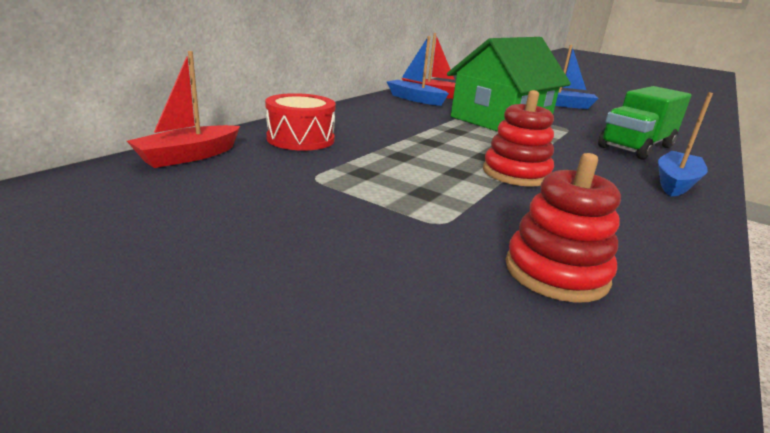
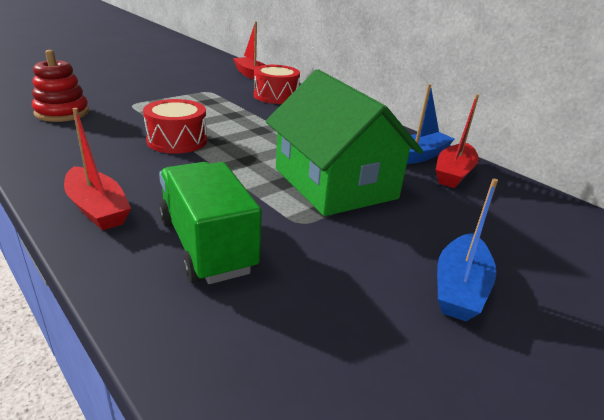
camera: 105 degrees right, 5 degrees up
(516, 173) = (177, 141): red stacking toy -> red drum
(675, 183) = (97, 208): blue boat -> red boat

